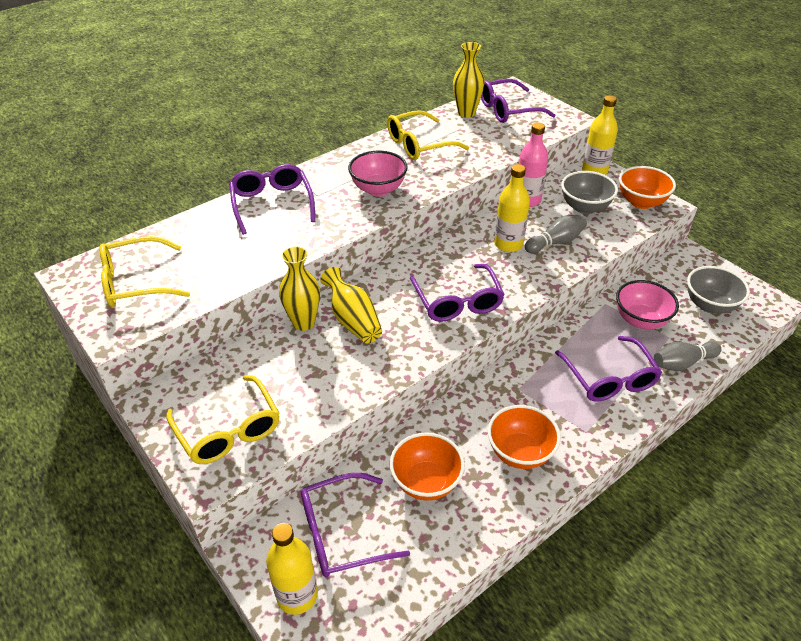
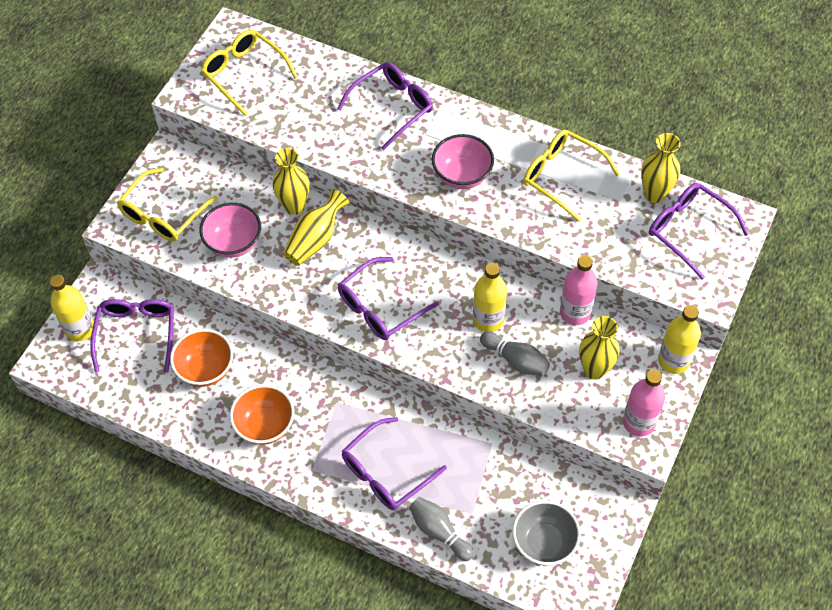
camera: 65 degrees right, 15 degrees up
(340, 533) = (137, 332): purple glasses -> purple glasses turned 45 degrees clockwise
(585, 207) = (594, 370): grey bowl -> yellow vase
(640, 320) = (483, 481): pink bowl -> pink bowl (234, 243)
(641, 202) = (638, 422): orange bowl -> pink bottle

